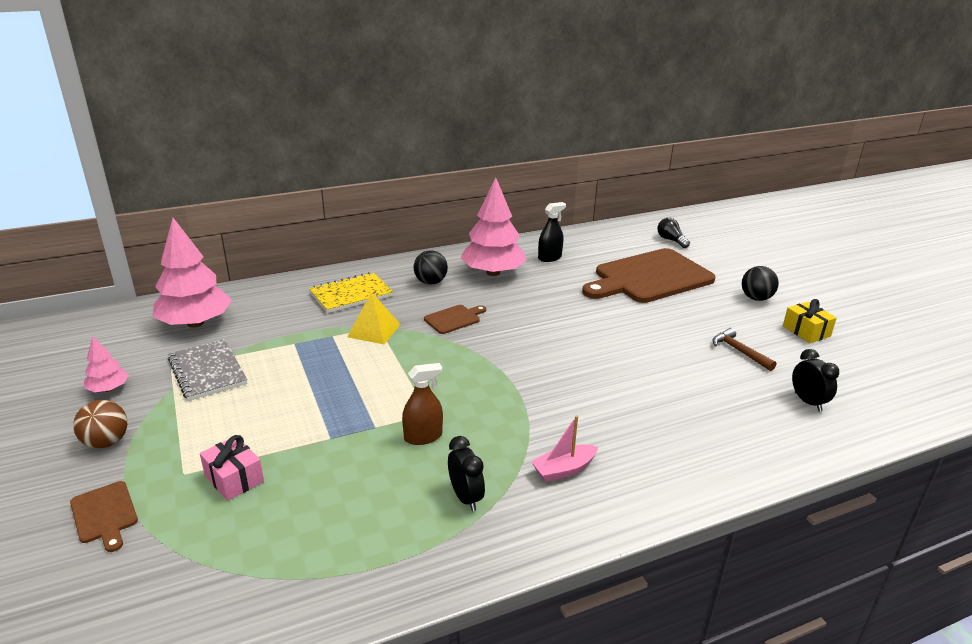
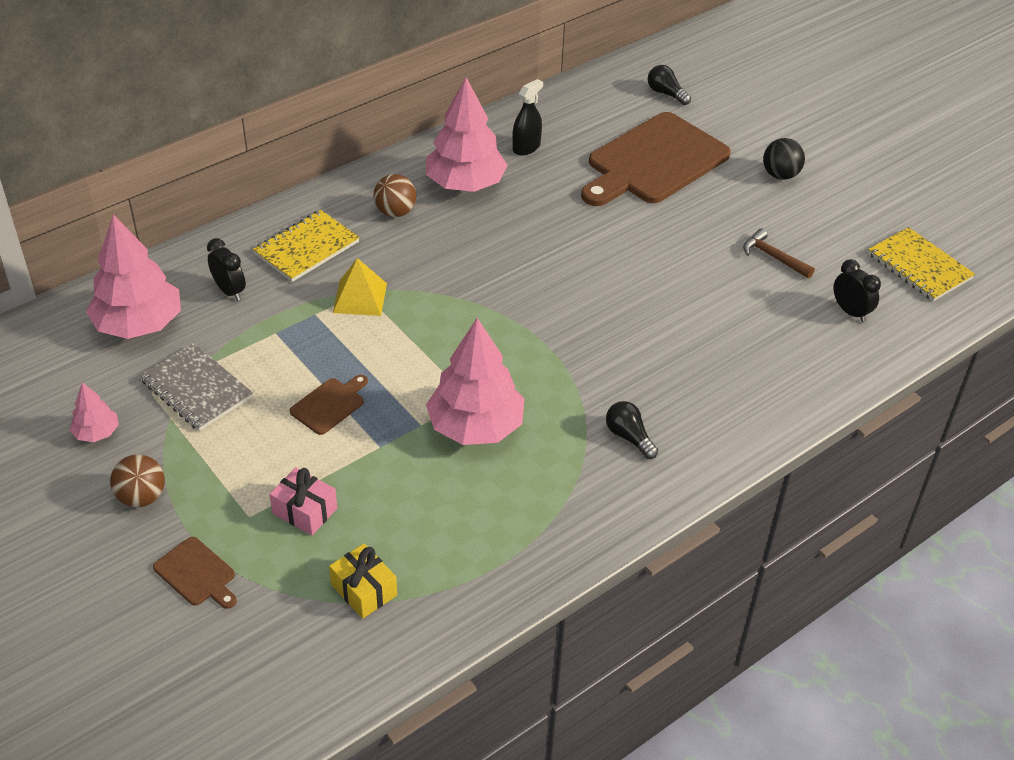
camera: 15 degrees left, 15 degrees up
(423, 437) = (475, 426): brown spray bottle -> pink tree
(431, 282) = (395, 212): black ball -> brown ball
(454, 319) = (446, 265): brown cutting board -> brown cutting board (330, 405)
(465, 497) = (544, 485): black clock -> black clock (229, 291)
(564, 470) = (629, 437): pink boat -> black light bulb
(806, 331) = (840, 216): yellow gift -> yellow gift (364, 590)
(880, 377) = (919, 266): none -> yellow notebook

